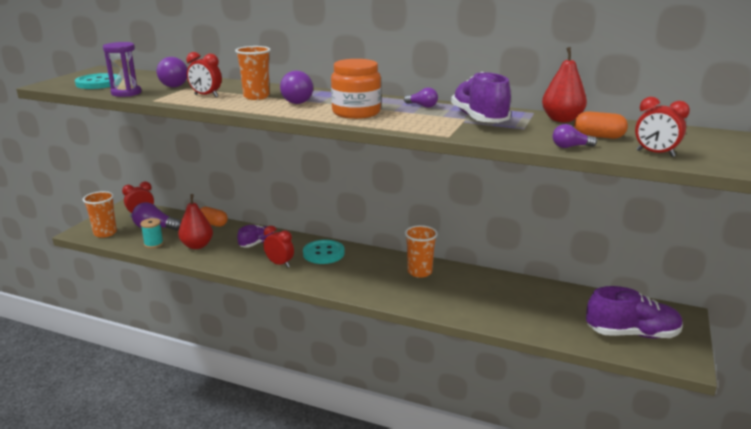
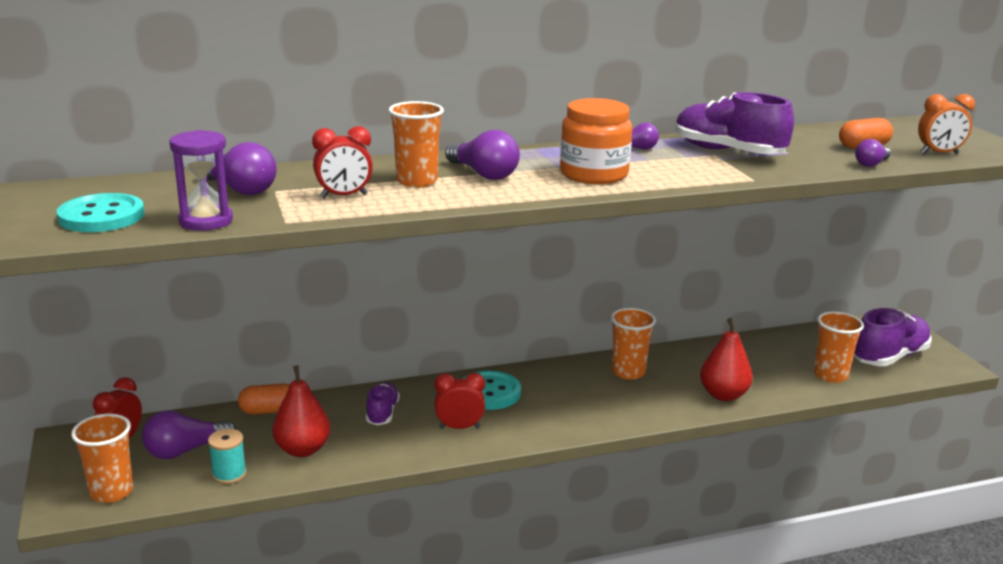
camera: 40 degrees left, 0 degrees up
(559, 326) = (830, 375): none -> orange cup
(562, 120) = (794, 135): red pear -> red pear (723, 395)
(655, 153) = (939, 153): red clock -> orange clock

